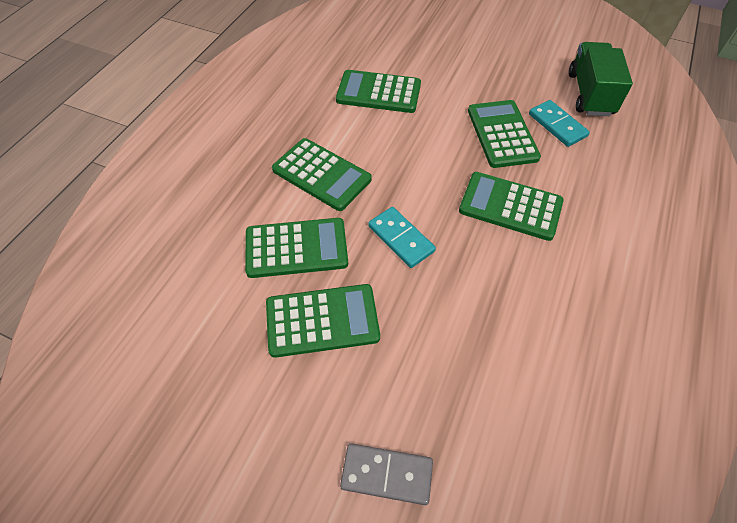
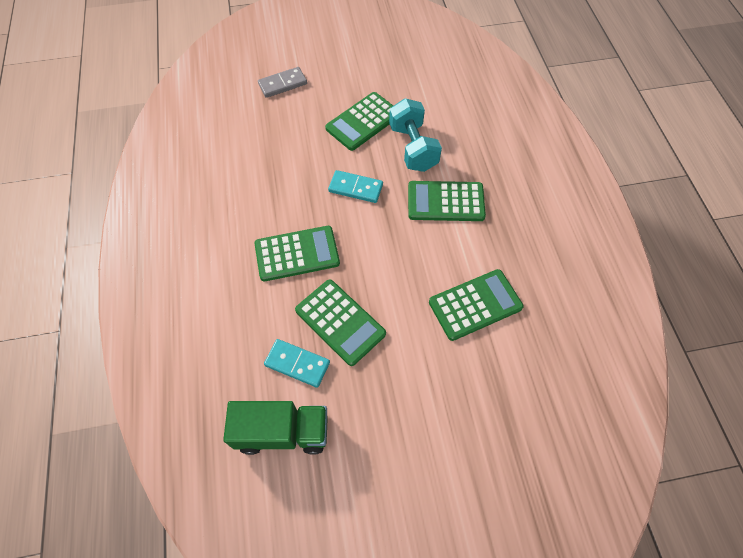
camera: 145 degrees right, 5 degrees up
(296, 248) = (413, 148): green calculator -> turquoise dumbbell
(590, 94) = (282, 432): green truck -> green truck turned 60 degrees counterclockwise

